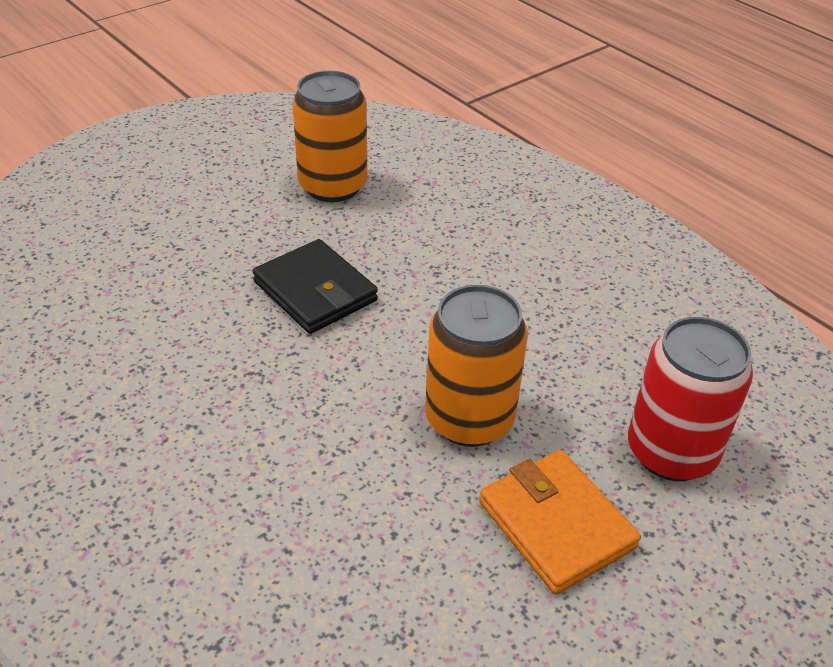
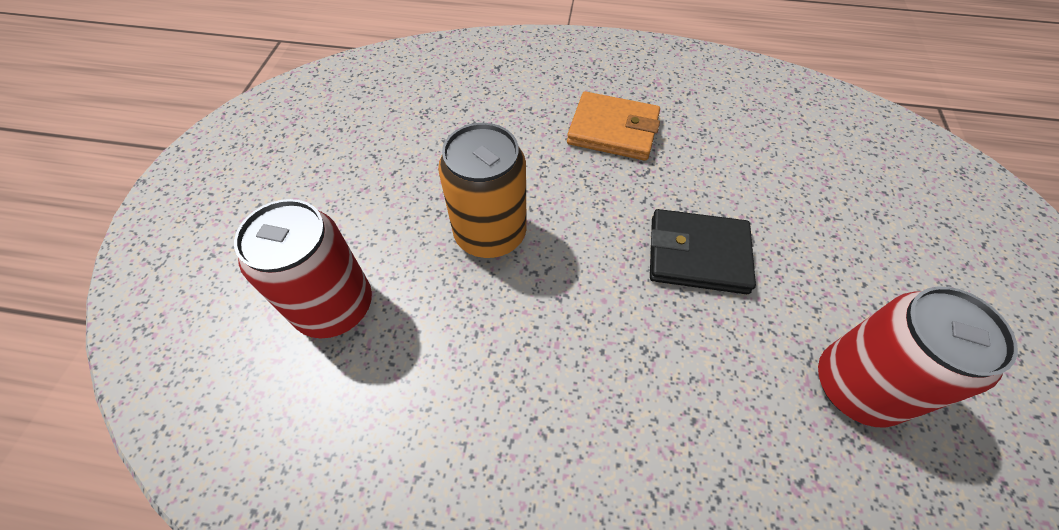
camera: 140 degrees right, 15 degrees up
(333, 186) = (856, 386): orange can -> red can
(556, 524) = (385, 205): orange wallet -> orange wallet (613, 130)

